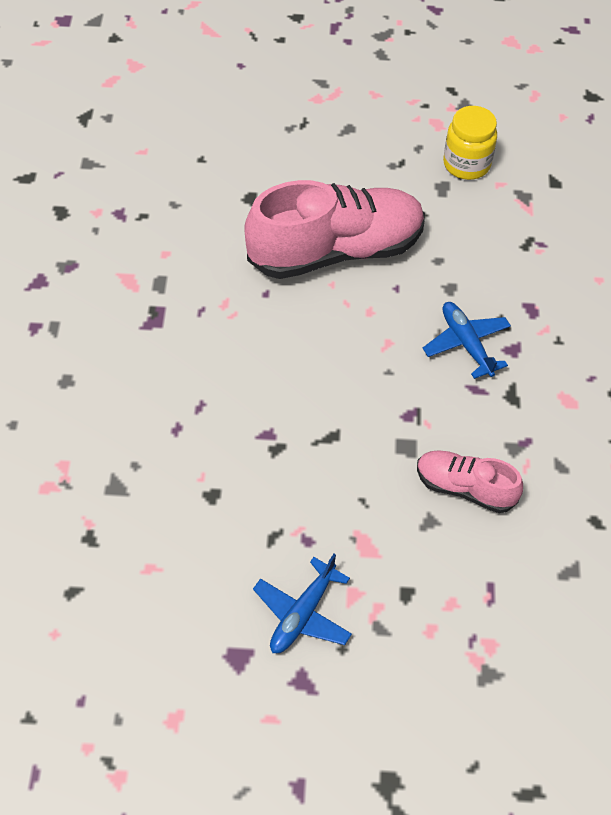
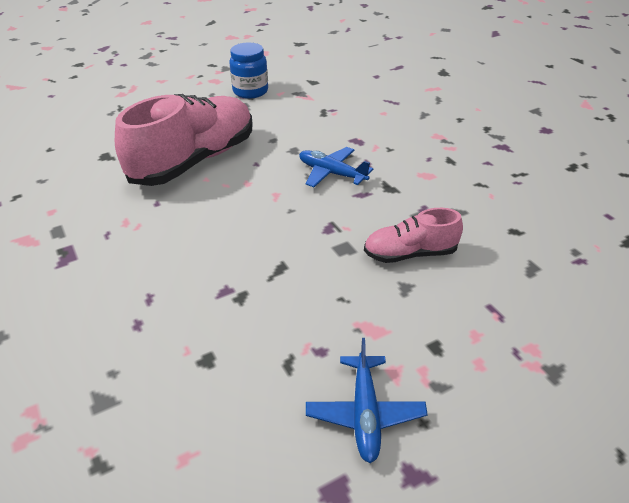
camera: 30 degrees left, 15 degrees down
(466, 164) = (250, 91): yellow jar -> blue jar

